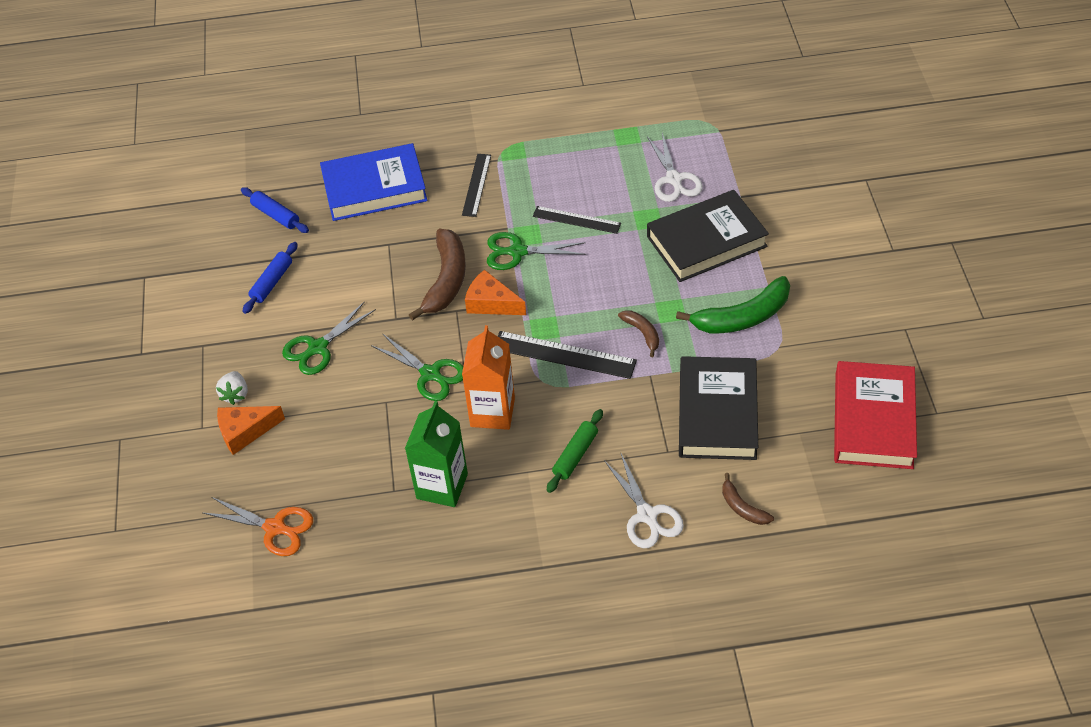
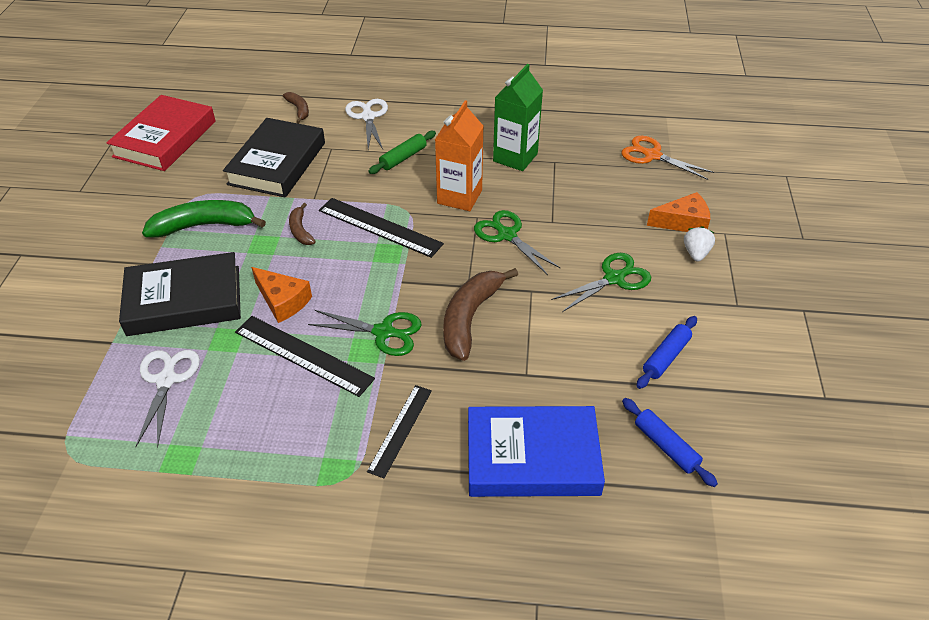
camera: 170 degrees left, 5 degrees down
(491, 303) = (430, 285): orange cheese -> orange cheese (282, 301)
(576, 220) = (303, 355): black ruler -> black ruler, size x1.51

